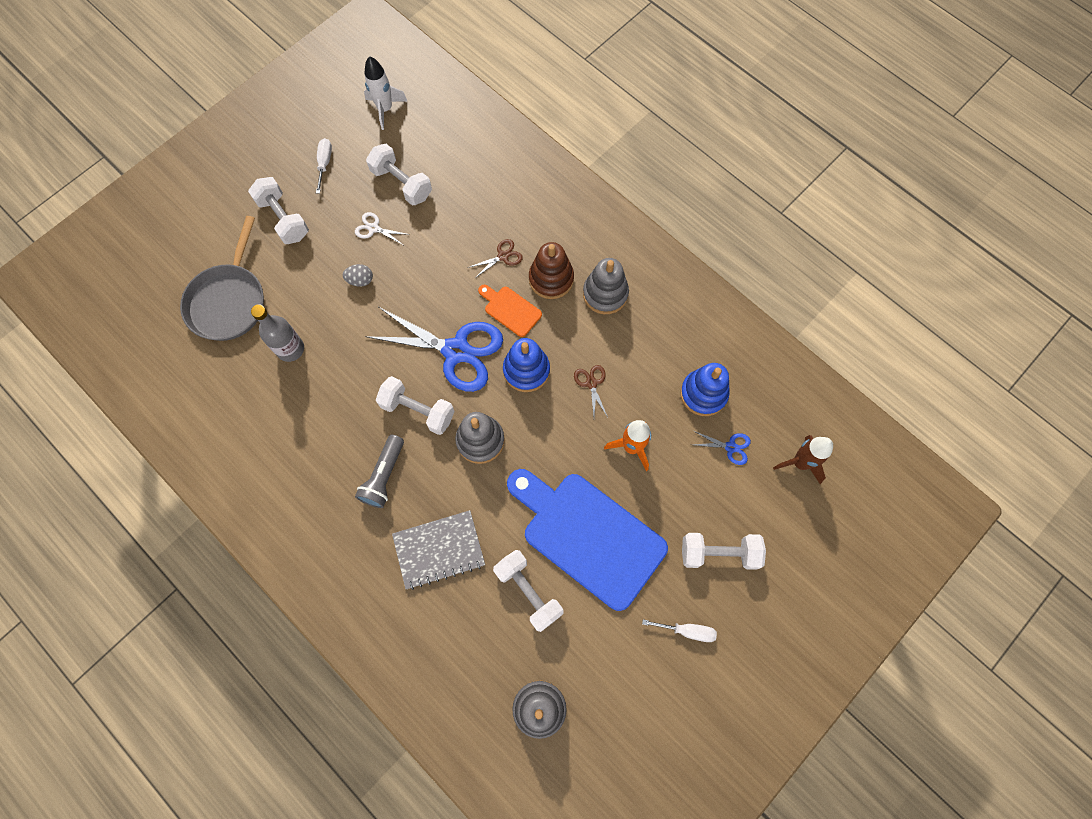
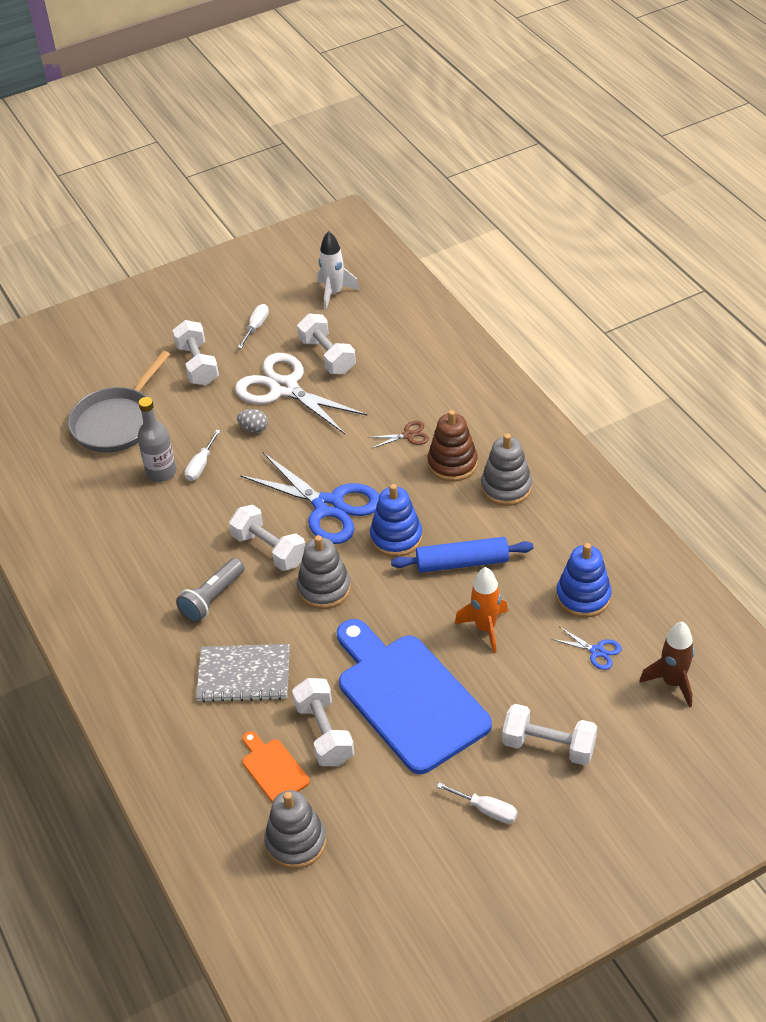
camera: 20 degrees right, 25 degrees down
(325, 332) = (201, 465): none -> white screwdriver
(374, 228) = (284, 388): white scissors -> white scissors, size x2.38
(510, 310) = (399, 482): orange cutting board -> orange cutting board (273, 768)
(591, 383) = (462, 562): brown scissors -> blue rolling pin

